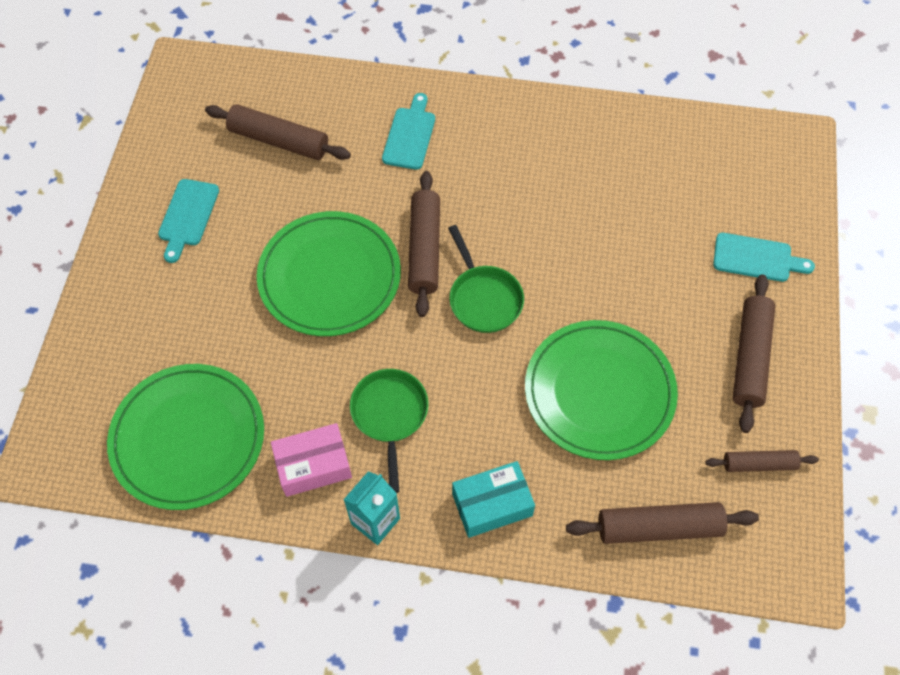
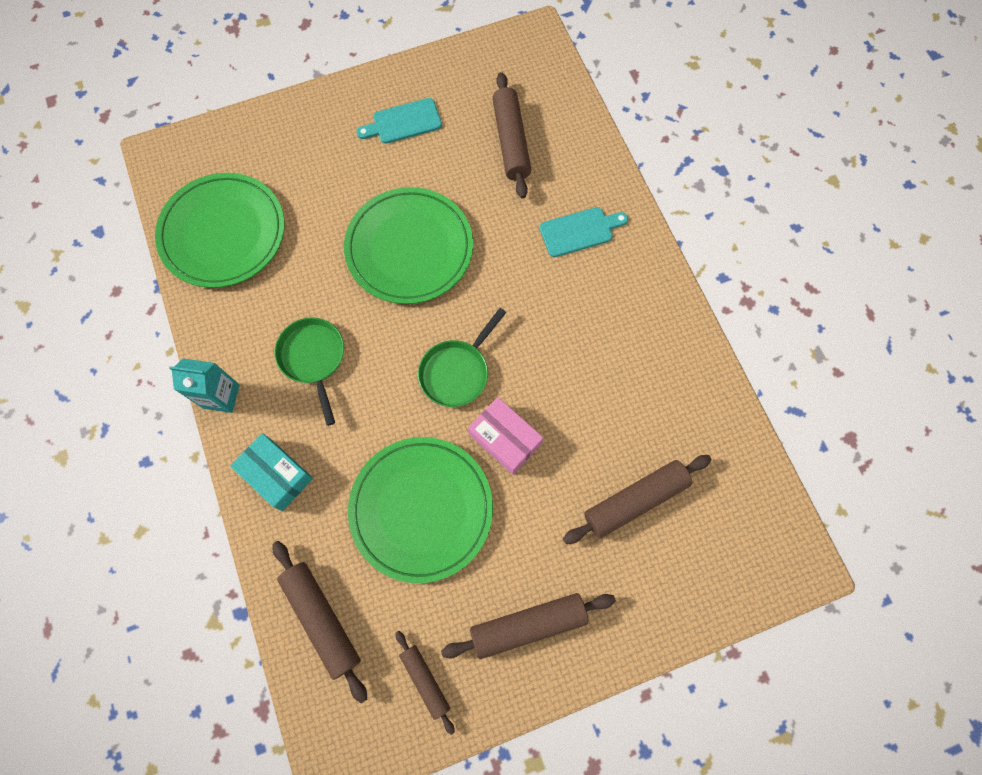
camera: 60 degrees right, 10 degrees up
(313, 465) = (244, 328): pink box -> pink box (505, 439)
(390, 415) = (313, 358): green pan -> green pan turned 75 degrees counterclockwise
(424, 249) = (476, 302): brown rolling pin -> brown rolling pin (635, 500)
(756, 258) = (638, 584): turquoise cutting board -> none

